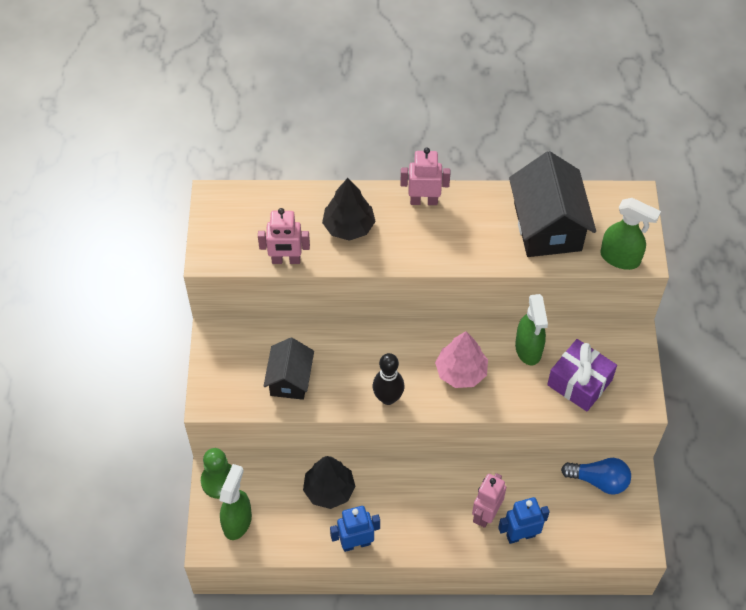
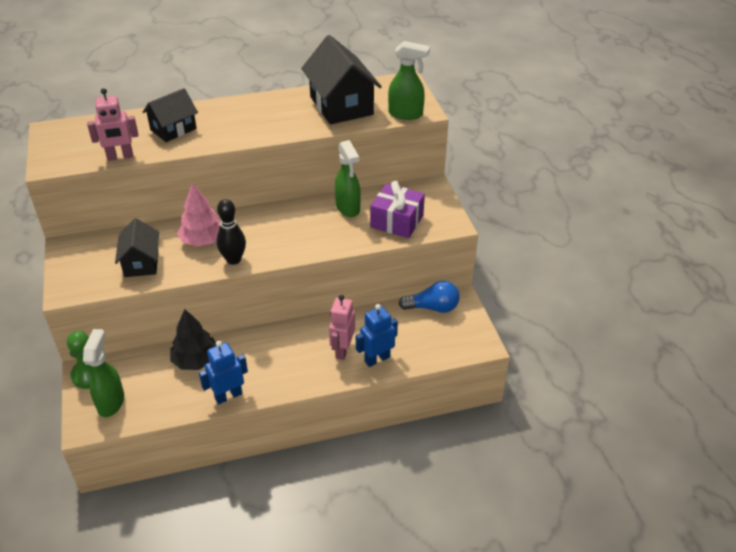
camera: 15 degrees left, 15 degrees down
(349, 226) = (173, 129): black tree -> black house
(424, 201) = (235, 106): pink robot -> none
(461, 372) = (294, 232): pink tree -> pink tree (203, 240)

